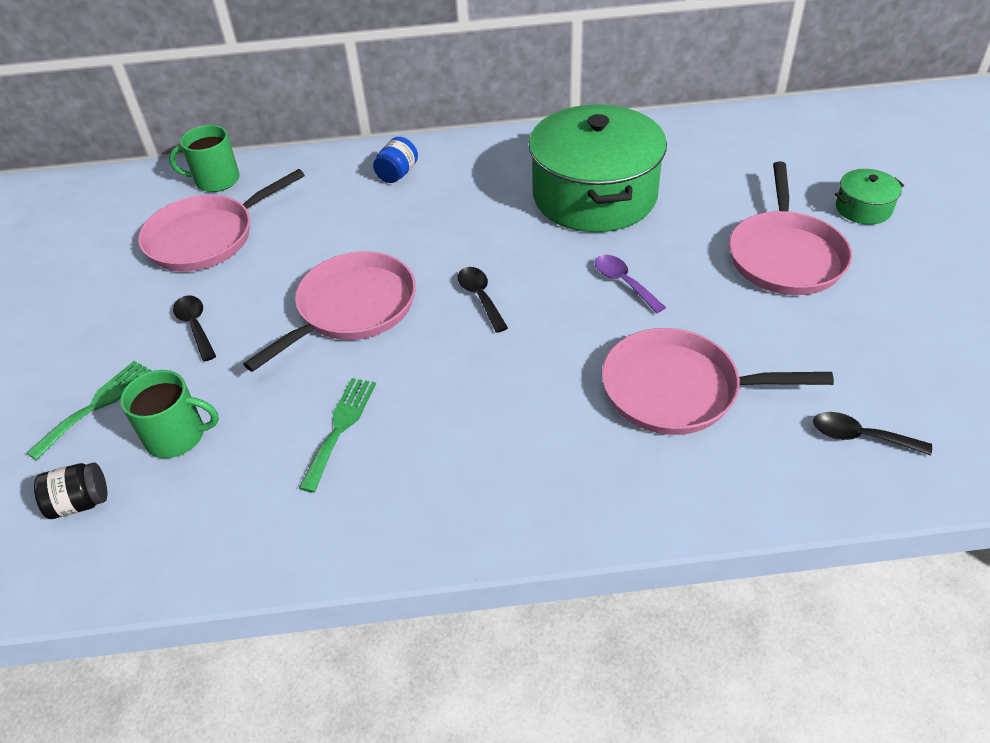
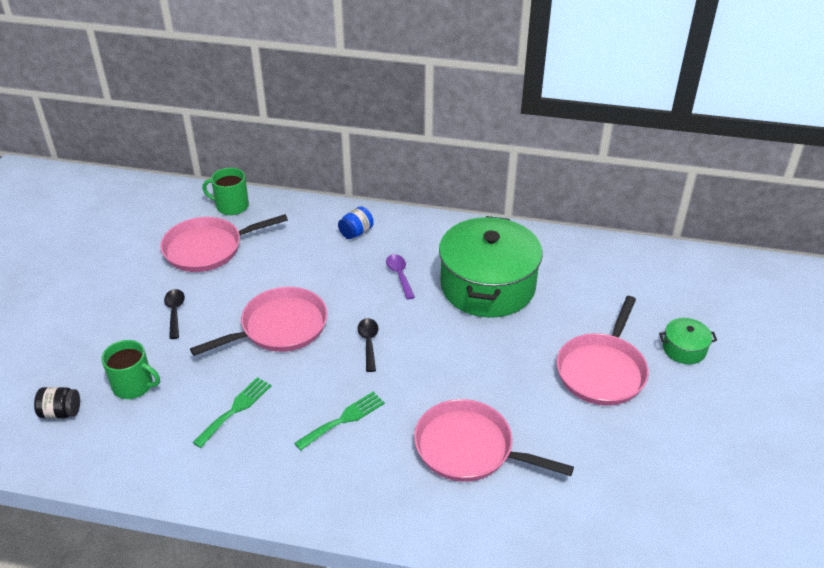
camera: 15 degrees right, 5 degrees down
(96, 405) = (94, 350): green fork -> green fork (343, 419)
(624, 283) = (473, 359): purple spoon -> purple spoon (399, 275)
(860, 437) = (578, 519): black spoon -> none

